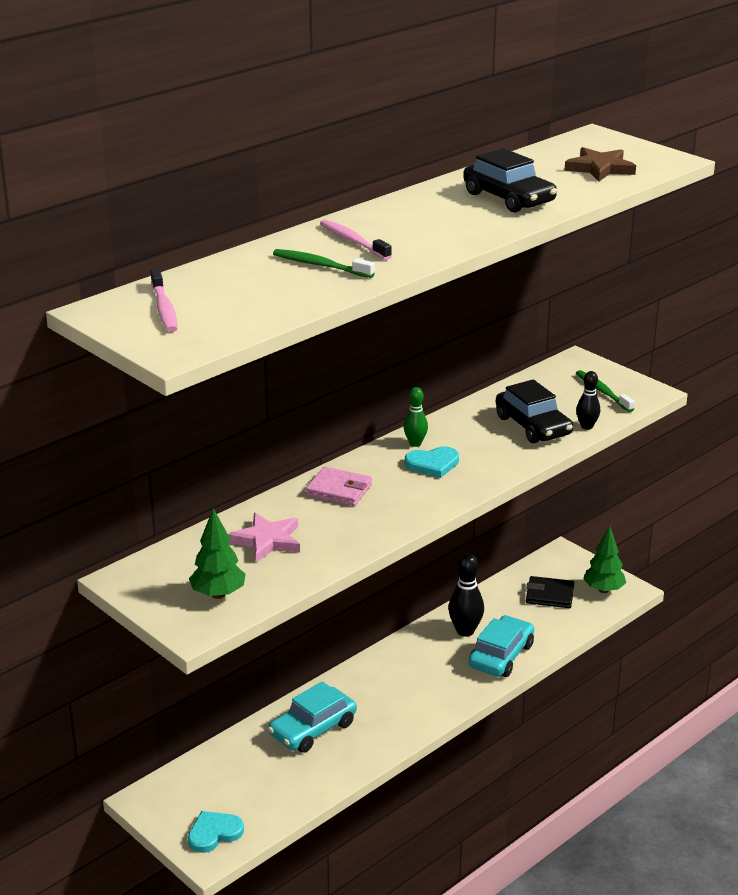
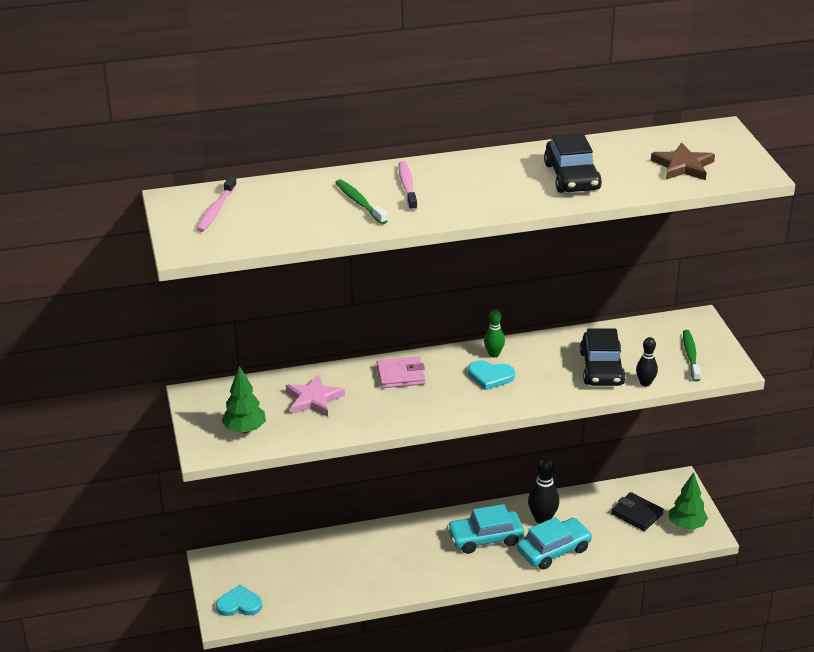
camera: 30 degrees right, 5 degrees up
(313, 729) = (365, 554): turquoise car -> turquoise car (485, 538)
(339, 490) = (401, 375): pink wallet -> pink wallet turned 60 degrees counterclockwise

